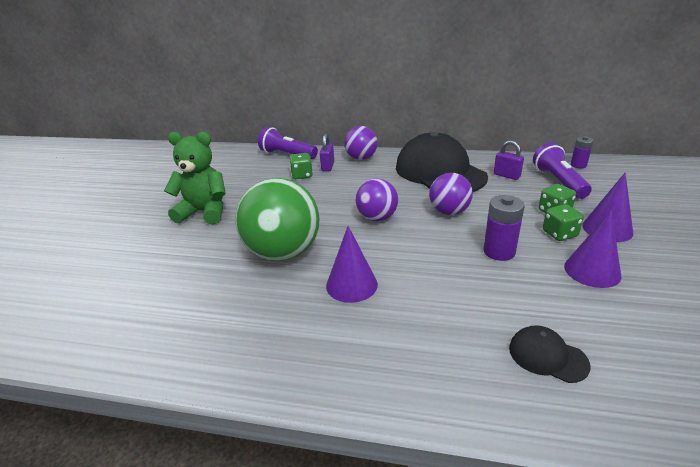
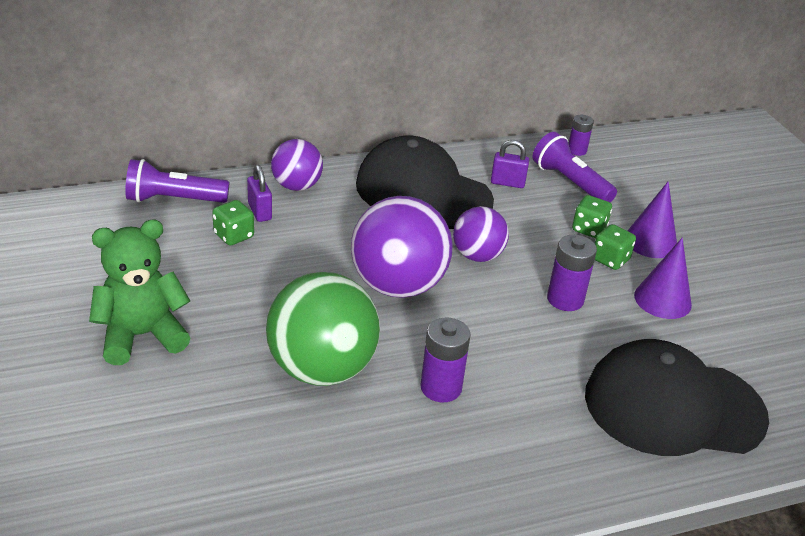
camera: 35 degrees left, 5 degrees up
(351, 285) = (441, 388): purple cone -> purple battery
(377, 218) = (398, 285): purple ball -> purple ball, size x1.73
(547, 356) = (673, 406): black cap -> black cap, size x2.37

